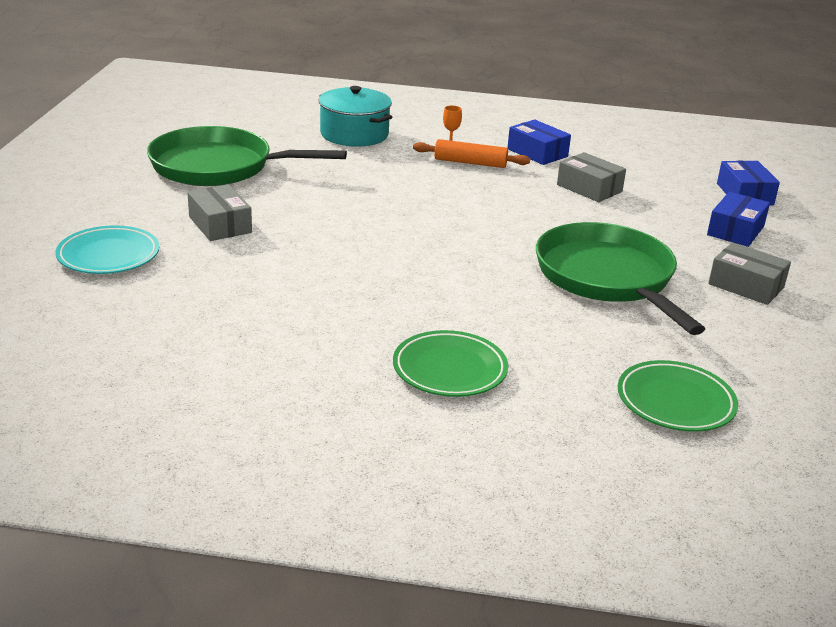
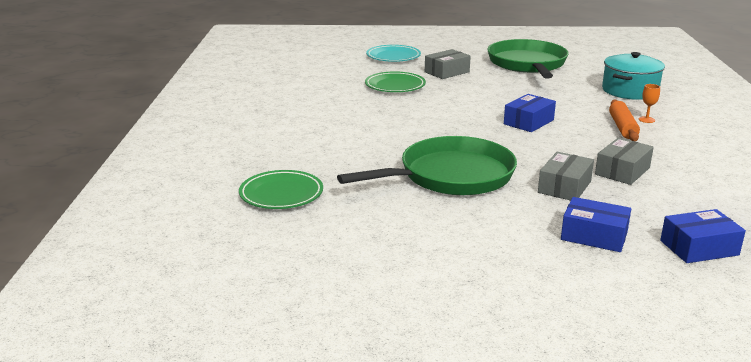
camera: 85 degrees right, 5 degrees down
(449, 369) = (304, 132): green plate -> green plate (395, 86)
(537, 153) = (679, 150): blue box -> blue box (528, 122)
(746, 286) = (474, 232): grey box -> grey box (564, 187)

